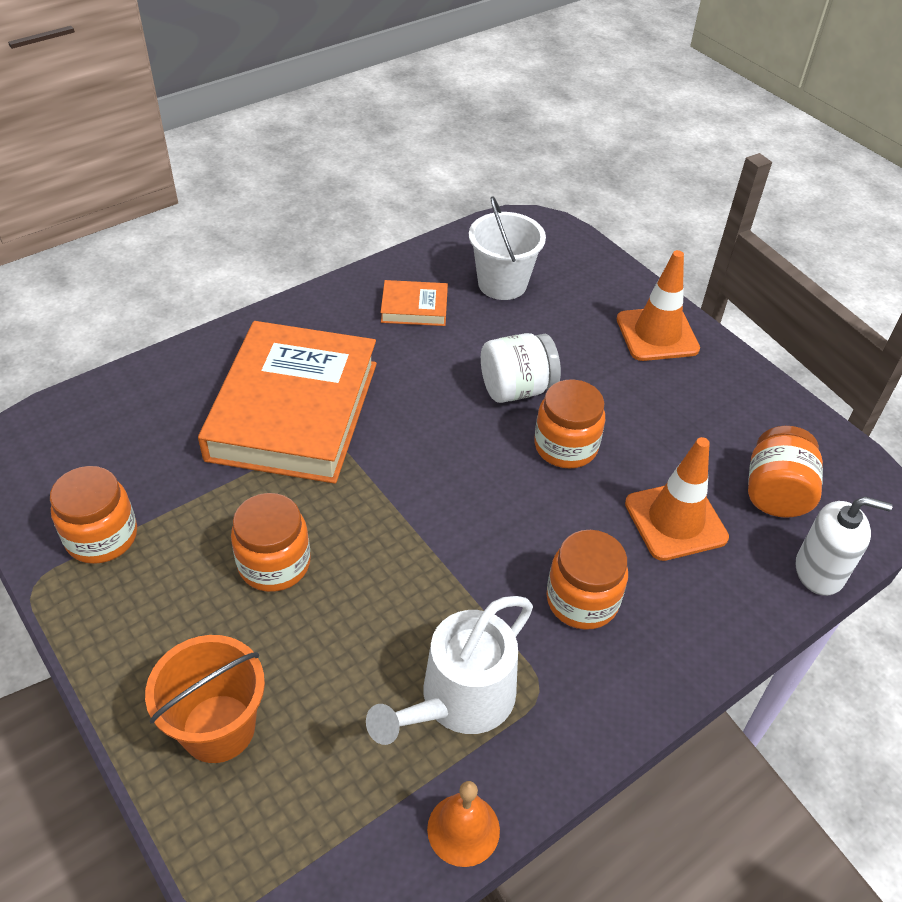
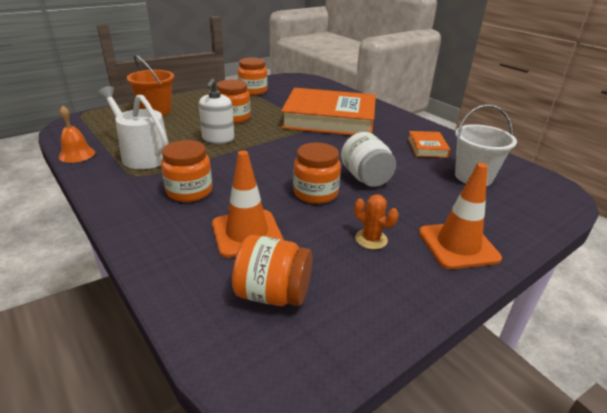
camera: 90 degrees right, 15 degrees down
(662, 403) = (371, 239): none -> orange cactus
(819, 571) = (182, 308): white soap dispenser -> white soap dispenser (218, 139)

